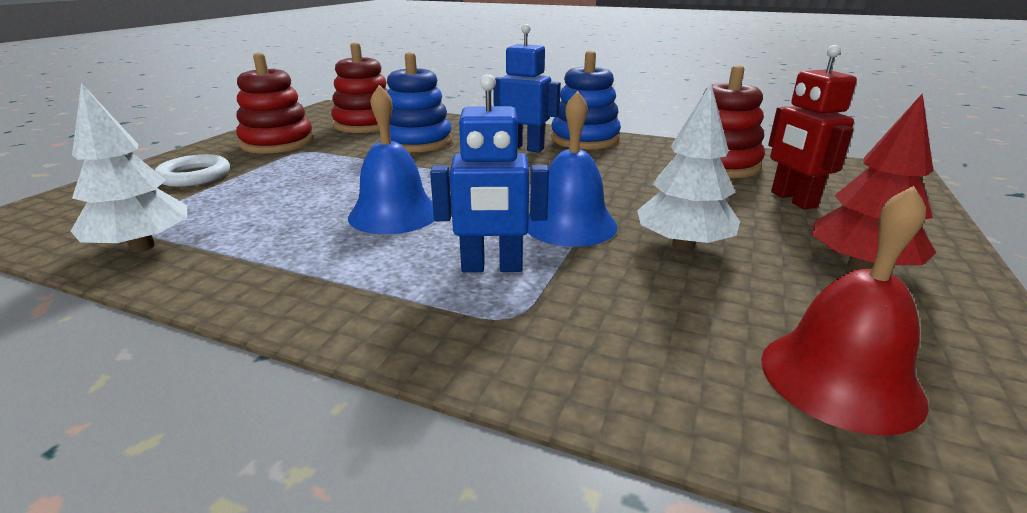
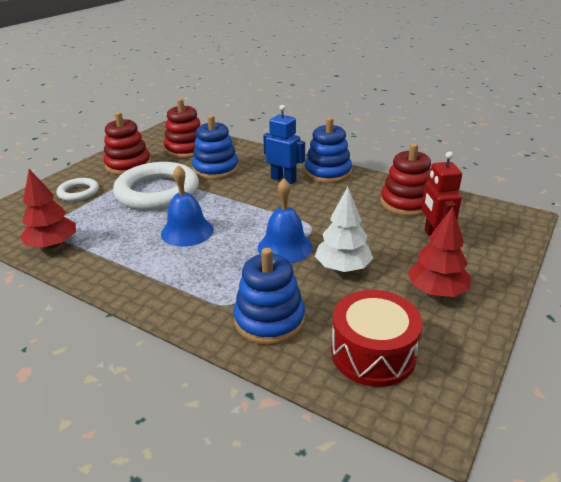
camera: 10 degrees right, 5 degrees up
(142, 246) = (53, 245): white tree -> red tree
(331, 169) = (157, 192): none -> white ring
(492, 267) = (230, 274): blue robot -> none
(602, 336) = (269, 320): none -> blue stacking toy
(840, 378) = (373, 353): red bell -> red drum

